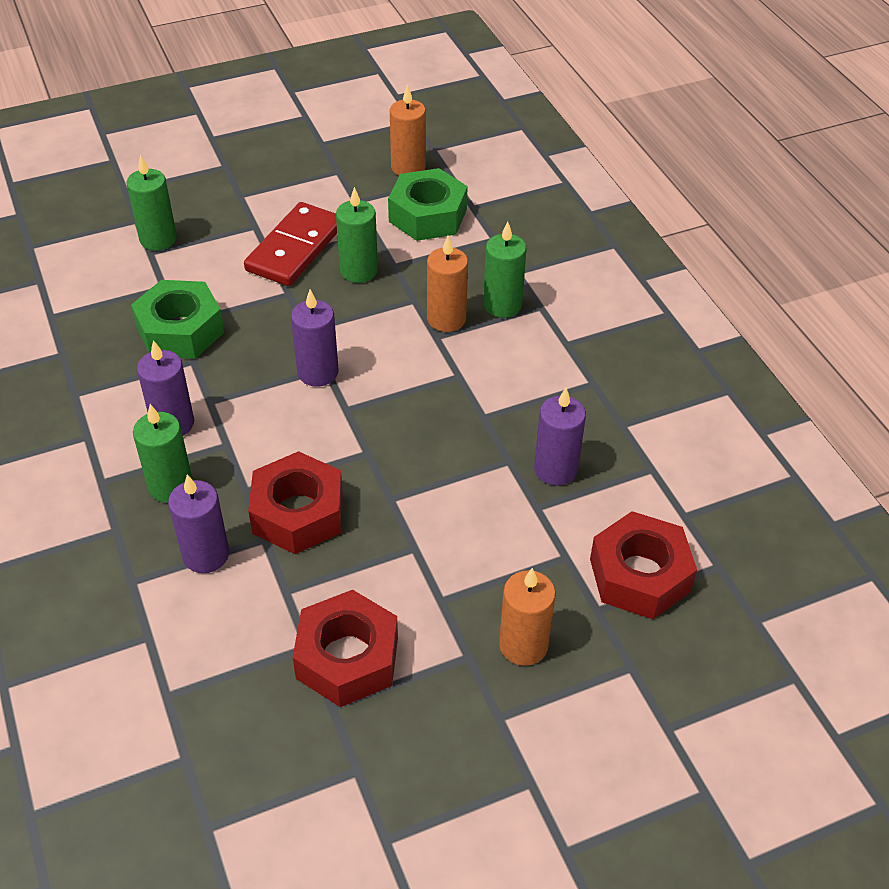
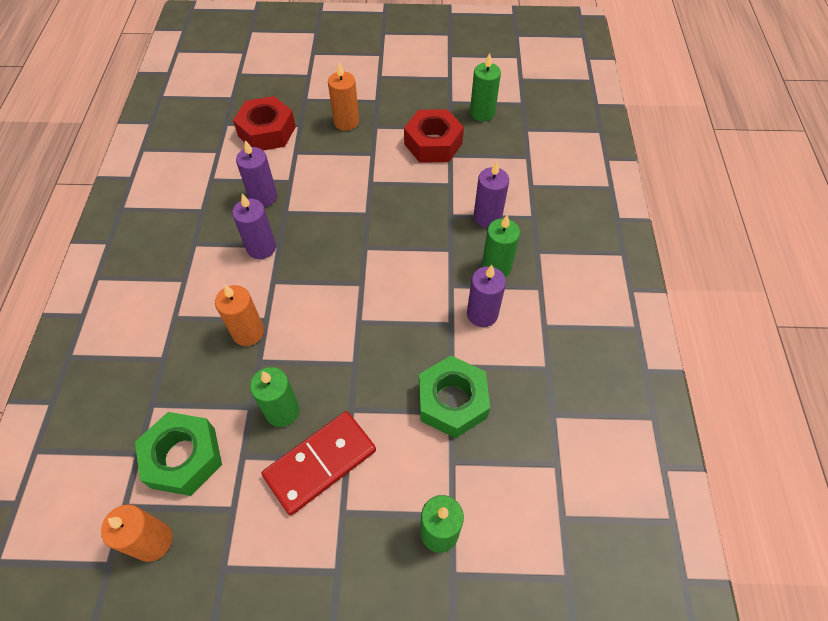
camera: 155 degrees left, 10 degrees up
(298, 513) = (425, 223): red nut -> none
(318, 372) = (365, 319): purple candle -> purple candle (261, 248)
(502, 305) = (199, 329): green candle -> green candle (482, 113)

